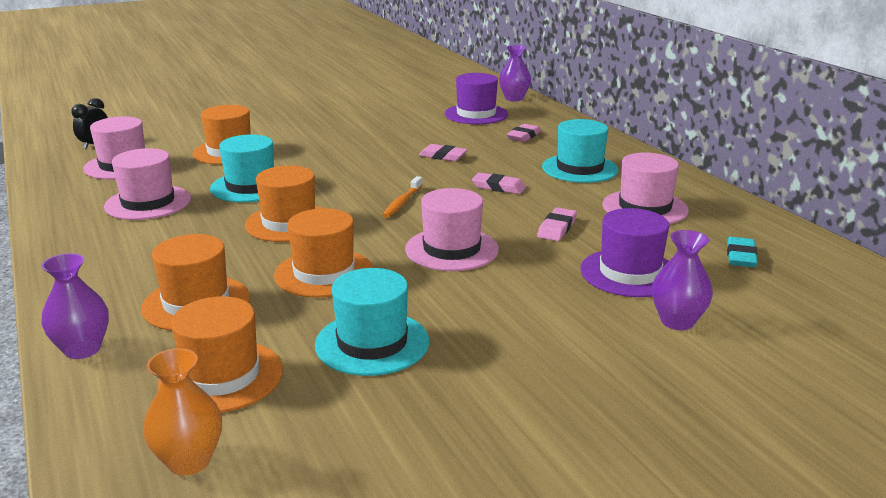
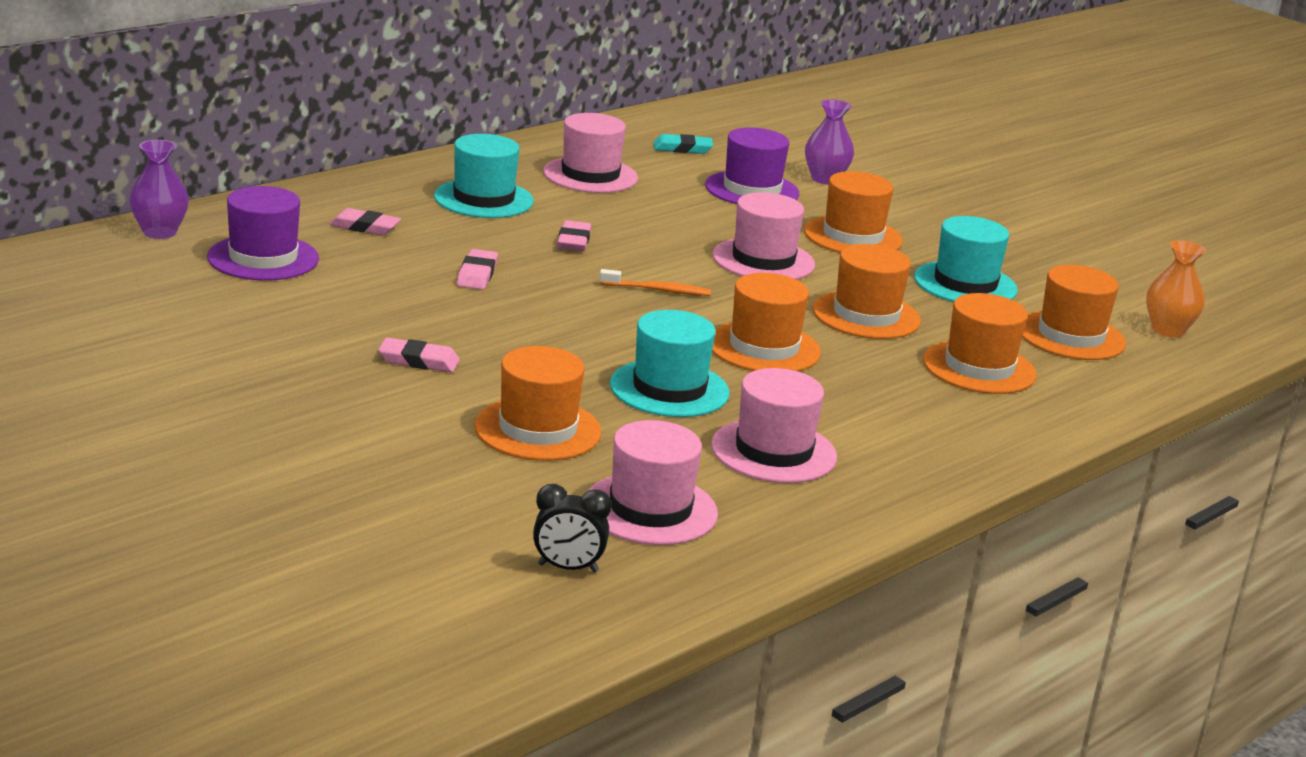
camera: 110 degrees left, 0 degrees up
(82, 349) = (1101, 404): purple vase -> none
(506, 304) = (853, 236): none -> orange hat
(557, 228) = (673, 214): pink eraser -> pink eraser (418, 361)

